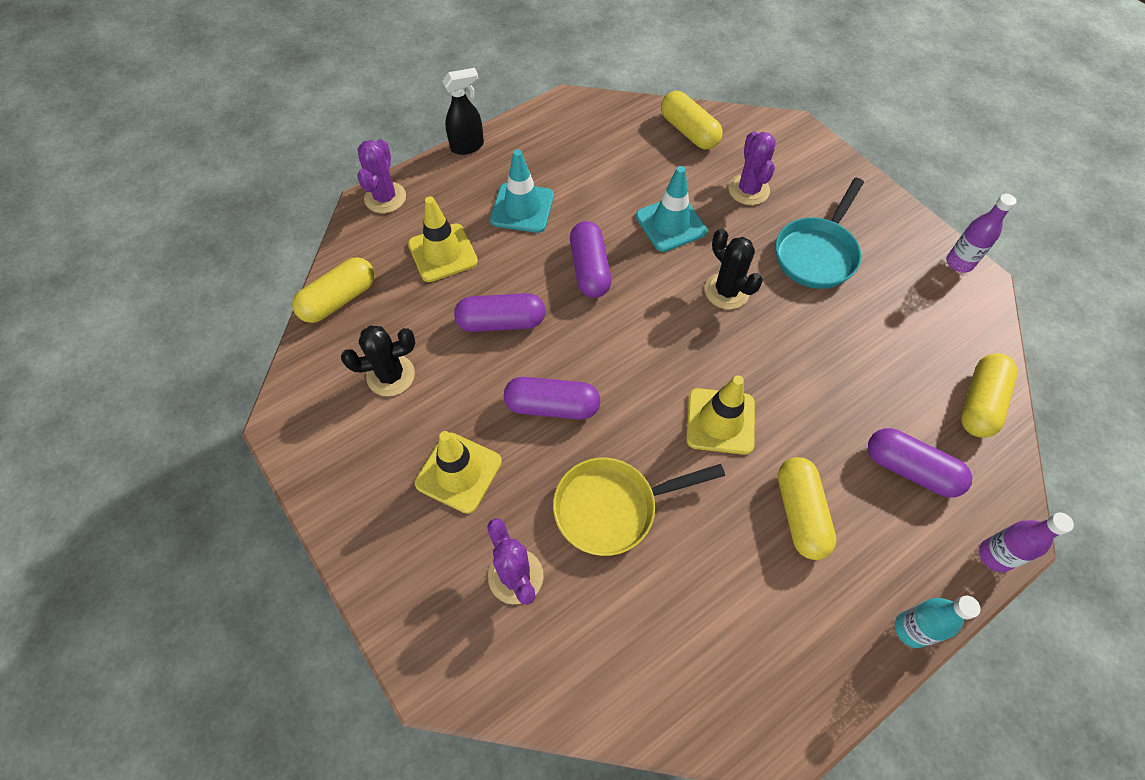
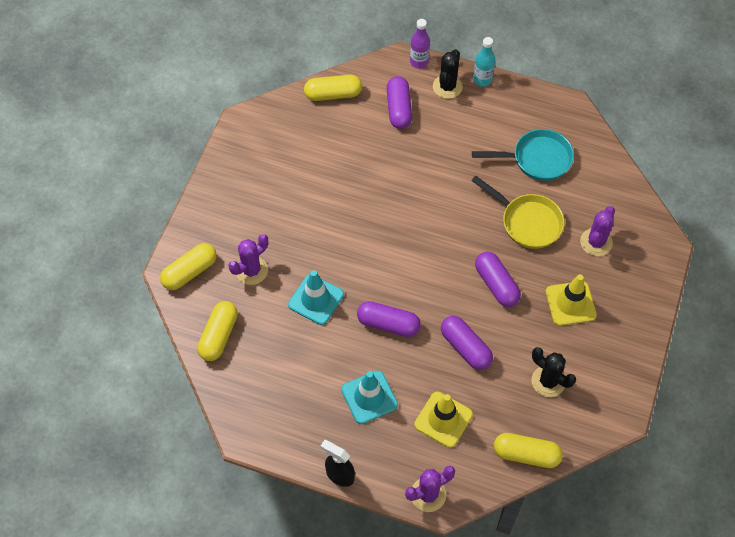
camera: 125 degrees left, 0 degrees up
(589, 269) = (388, 324): purple capsule -> purple capsule turned 60 degrees clockwise
(720, 421) = (438, 201): yellow traffic cone -> none
(726, 291) = (347, 241): black cactus -> black cactus (447, 87)
(800, 513) = (462, 143): yellow capsule -> yellow capsule (190, 272)
(817, 253) = (281, 208): turquoise pan -> turquoise pan (537, 159)
(959, 263) = (234, 135): purple bottle -> none

